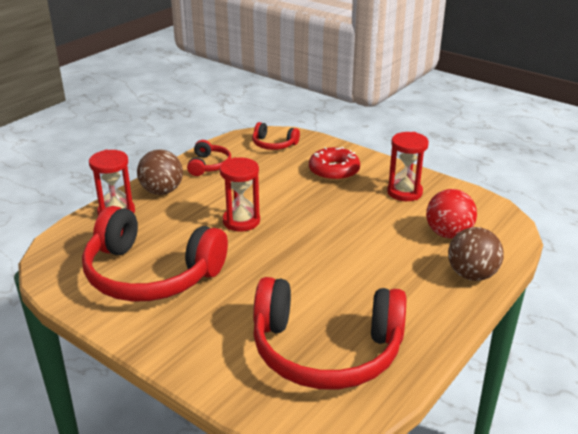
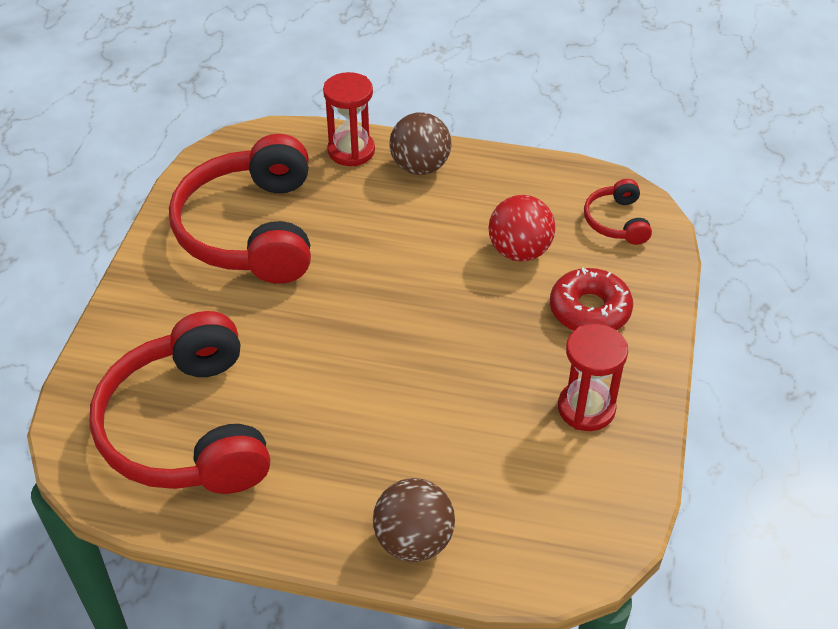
camera: 65 degrees right, 15 degrees up
(209, 165) = (511, 181): red headphones -> none
(241, 221) = (399, 262): red hourglass -> none
(448, 234) = (503, 489): red ball -> red ball (519, 251)

